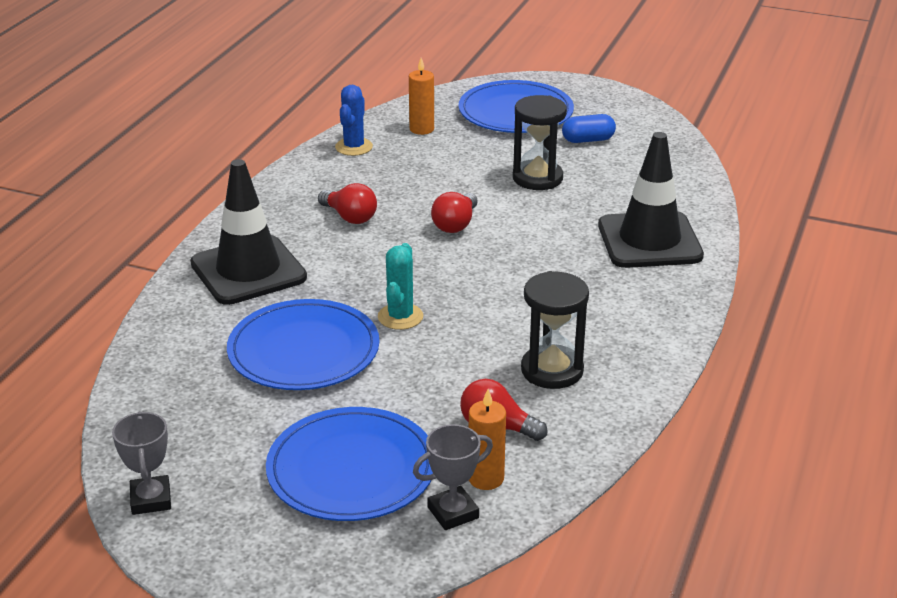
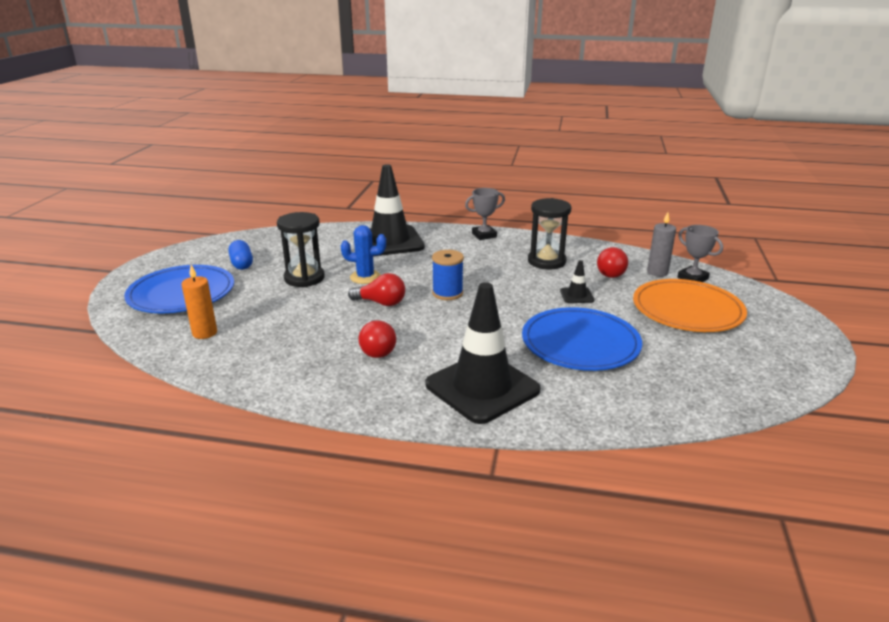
camera: 100 degrees left, 5 degrees down
(151, 499) = (788, 376): grey trophy -> grey trophy (484, 235)
(349, 217) = (377, 349): red light bulb -> red light bulb turned 135 degrees clockwise
(351, 469) = (687, 310): blue plate -> orange plate
(354, 147) = (237, 364): blue cactus -> blue cactus (365, 277)
(400, 317) = (516, 311): turquoise cactus -> none
(429, 375) = (576, 295): none -> black traffic cone
(467, 272) = (447, 293): none -> blue spool
(486, 478) = (657, 272): orange candle -> grey candle

